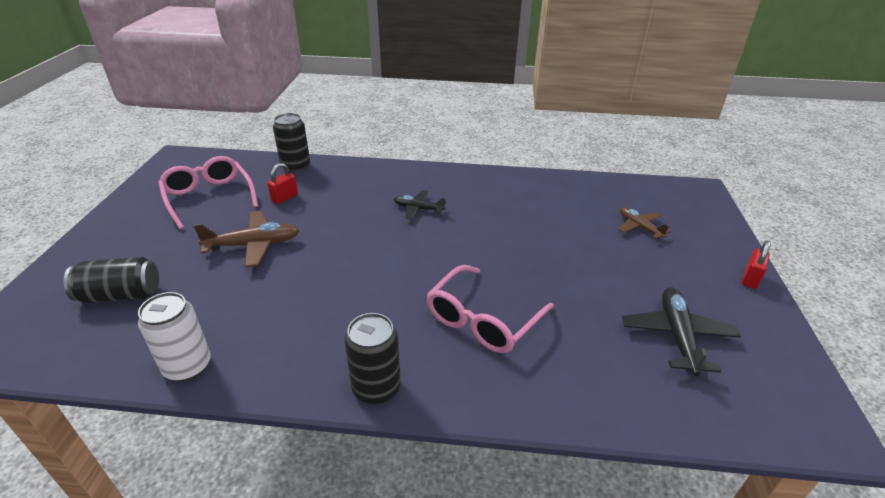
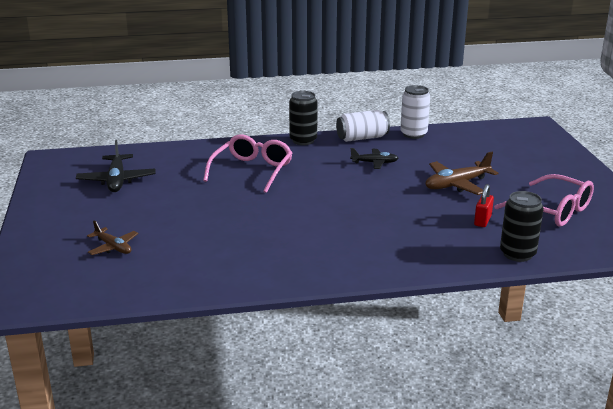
camera: 165 degrees right, 10 degrees down
(120, 295) = (502, 150): black can -> none
(276, 374) = (362, 138): none -> white can
(418, 209) = (342, 231): black plane -> black plane (374, 163)
(750, 279) = (32, 220): red padlock -> none

